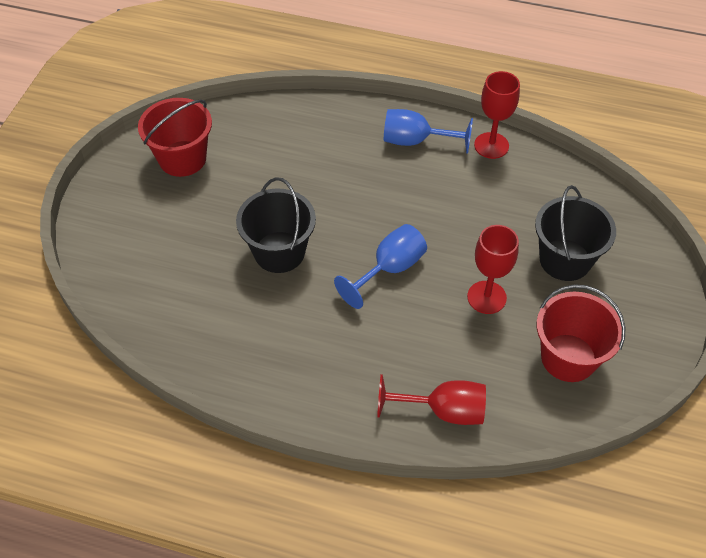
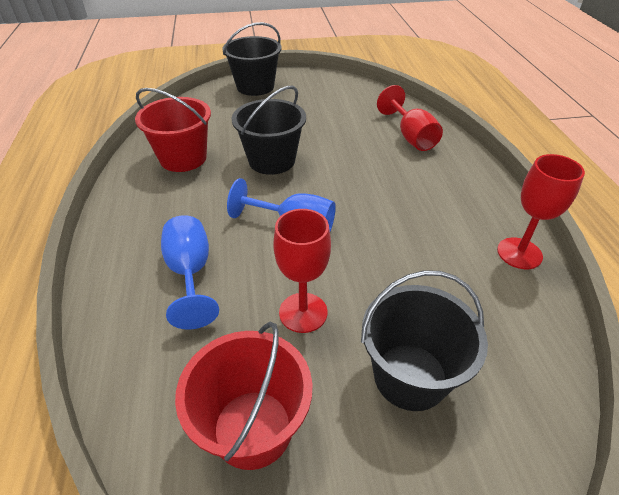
camera: 65 degrees right, 10 degrees down
(112, 217) = (255, 87): none -> black bucket
(182, 158) = (329, 95): red bucket -> red bucket (183, 158)
(416, 141) = (465, 198): blue goblet -> blue goblet (190, 273)
(443, 411) = (133, 320): red goblet -> red goblet (411, 137)

